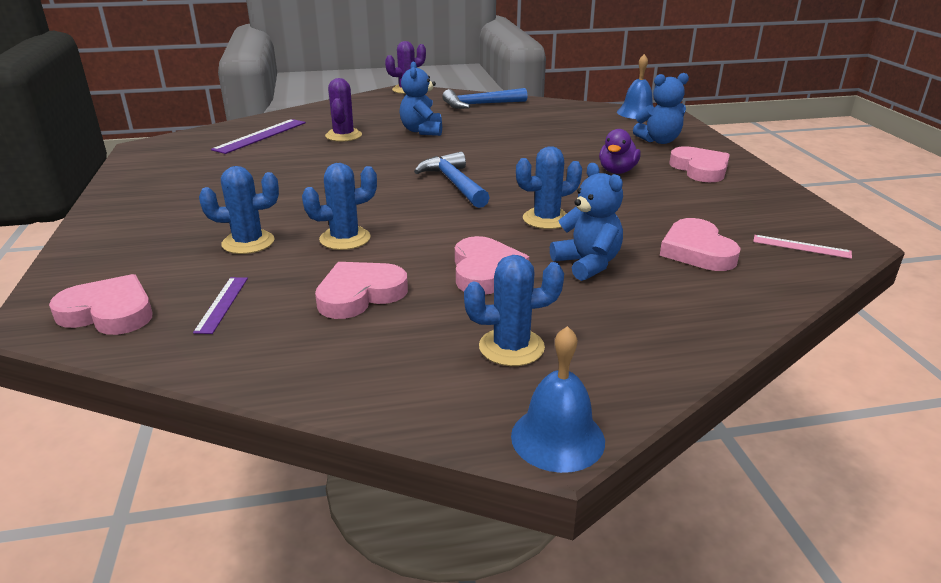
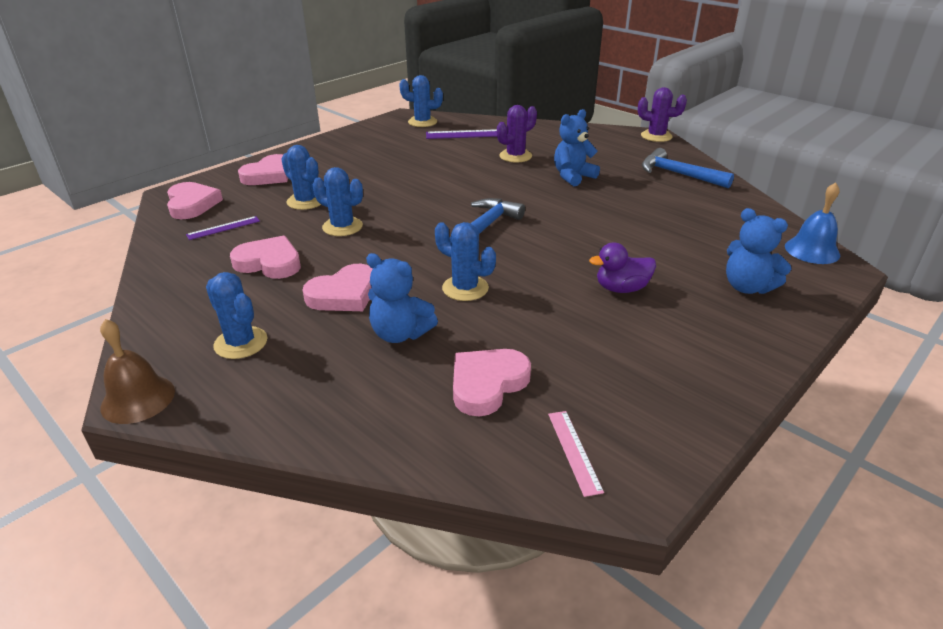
camera: 55 degrees right, 5 degrees up
(181, 144) = (422, 122): none -> blue cactus
(557, 438) = (138, 399): blue bell -> brown bell
(587, 264) = (400, 334): blue teddy bear -> blue teddy bear turned 90 degrees clockwise
(700, 169) = (703, 333): pink heart -> pink heart (269, 175)

